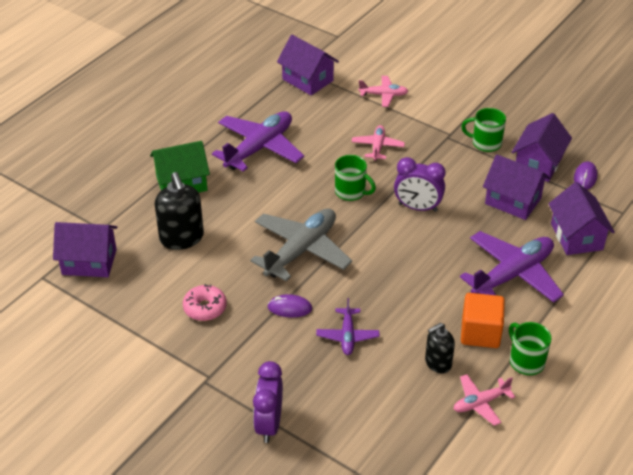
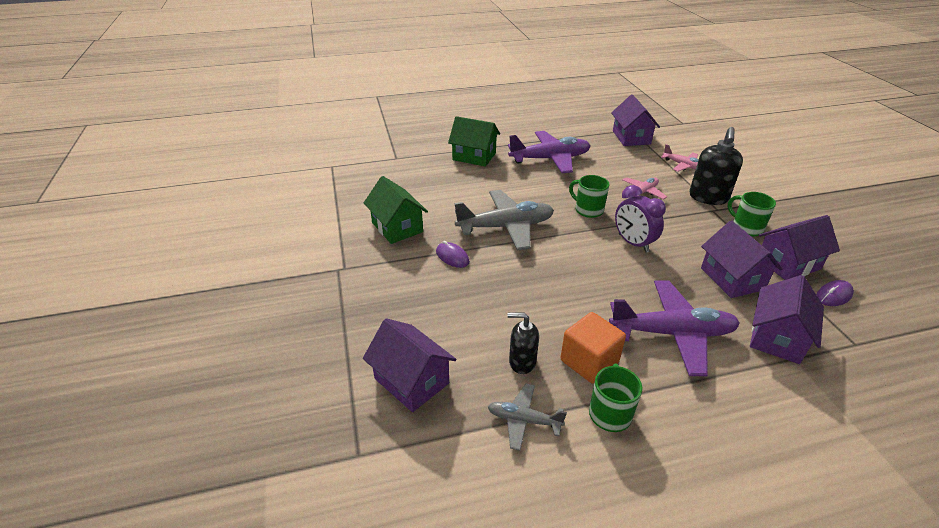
camera: 40 degrees right, 5 degrees down
(89, 262) = (366, 170): purple house -> purple house (411, 381)
(182, 238) = (435, 183): black soap dispenser -> black soap dispenser (708, 197)
(205, 308) = (397, 227): pink donut -> green house
(269, 424) = (339, 322): purple clock -> none
(347, 336) = (471, 298): purple plane -> none
(351, 192) = (588, 210): green mug -> green mug turned 150 degrees clockwise
(480, 403) = (524, 420): pink plane -> grey plane

